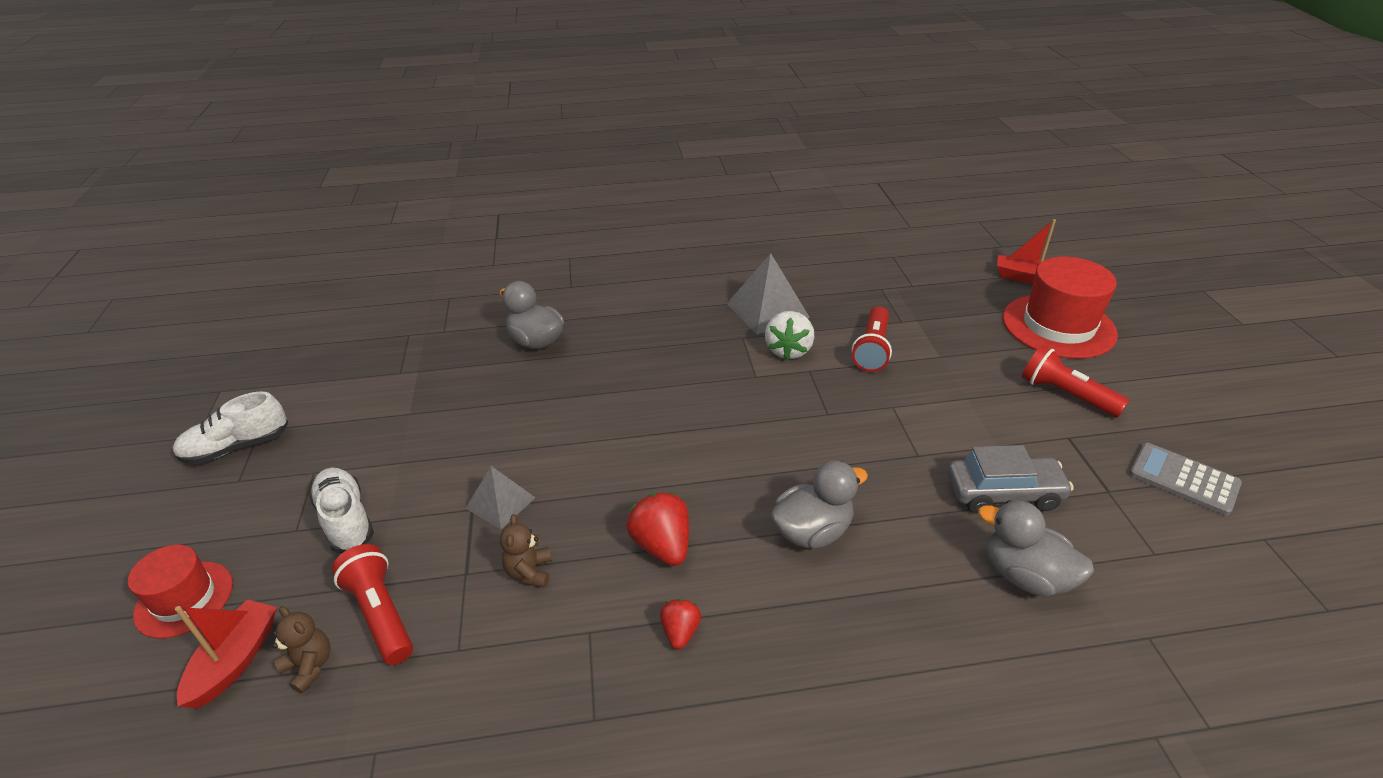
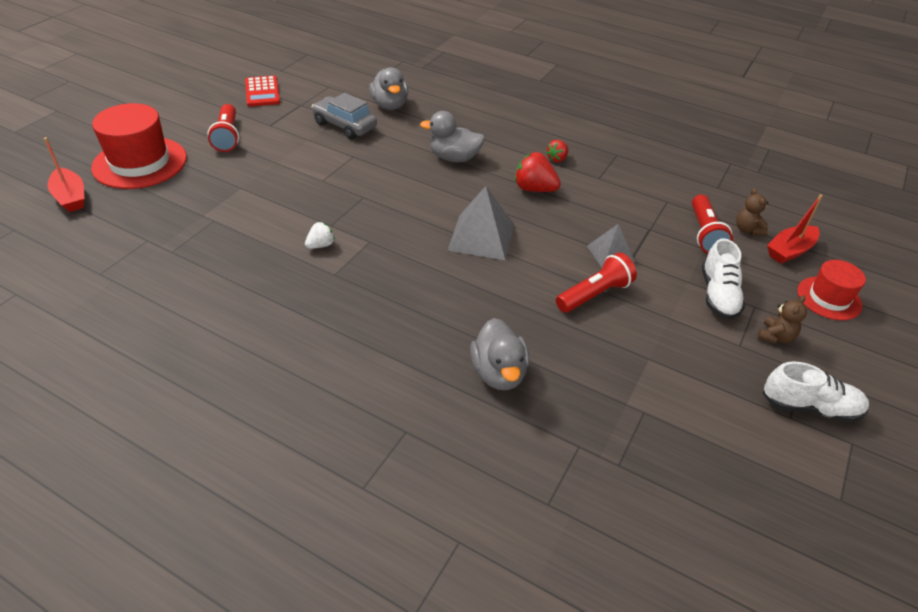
camera: 145 degrees left, 5 degrees up
(529, 572) = (613, 212): brown teddy bear -> brown teddy bear (775, 336)
(662, 545) = (534, 189): red strawberry -> red strawberry turned 105 degrees clockwise
(767, 310) = (281, 285): grey pyramid -> grey pyramid (481, 237)
(788, 350) = (320, 245): white strawberry -> white strawberry, size x0.59
(872, 349) = (270, 214): red flashlight -> red flashlight (594, 294)
(1183, 479) = (262, 92): grey calculator -> red calculator

